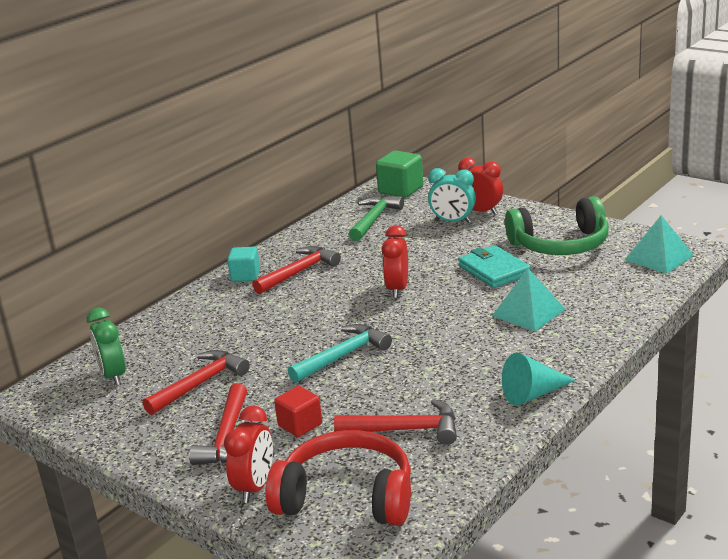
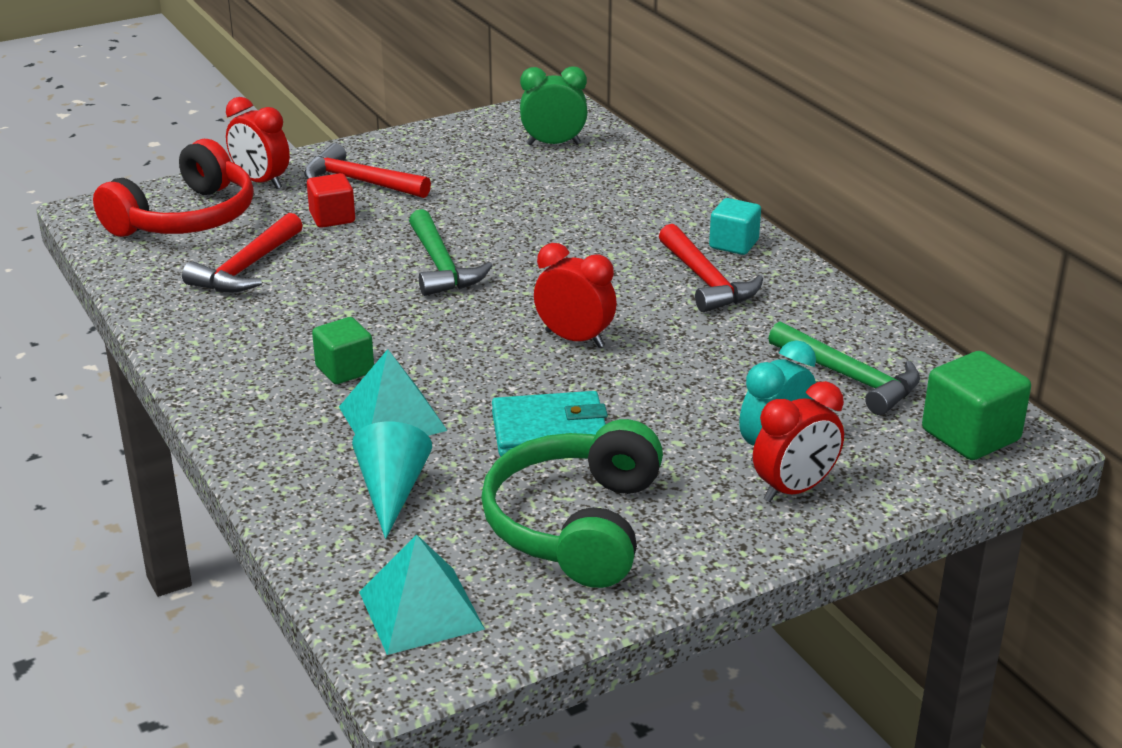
camera: 110 degrees right, 5 degrees up
(200, 384) = (480, 182): red hammer -> none
(342, 356) = (441, 266): turquoise hammer -> green hammer
(497, 343) = (345, 370): none -> green cube
(533, 394) = (206, 358): turquoise cone -> turquoise cone (391, 491)

